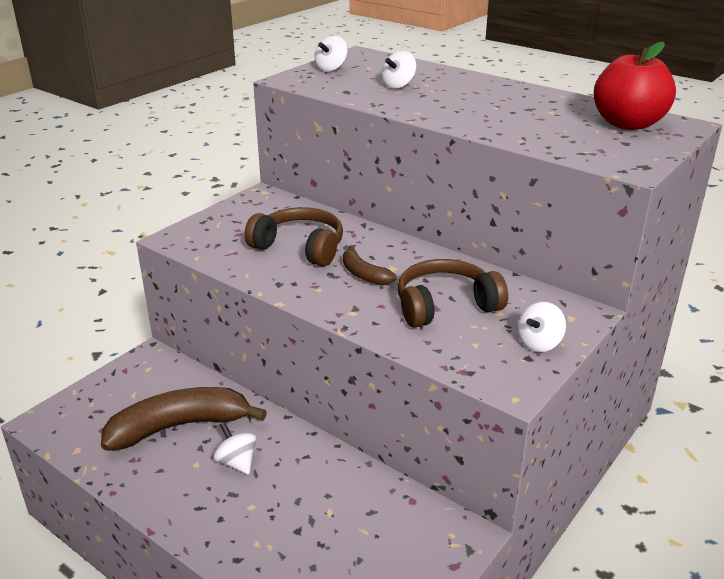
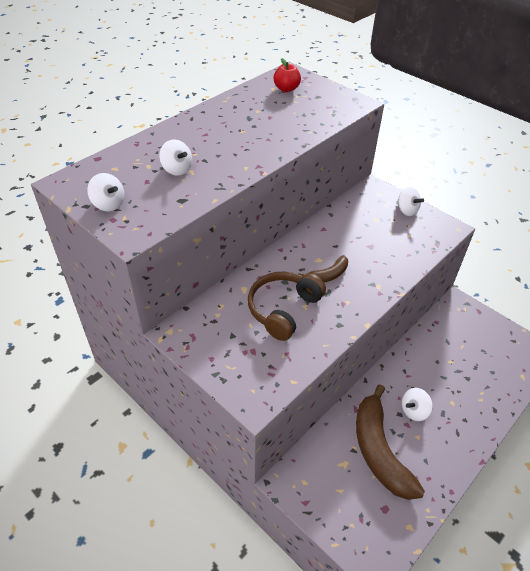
camera: 85 degrees left, 15 degrees up
(445, 305) = (368, 241): brown headphones -> none
(628, 124) = (286, 89): red apple -> red apple, size x0.54

